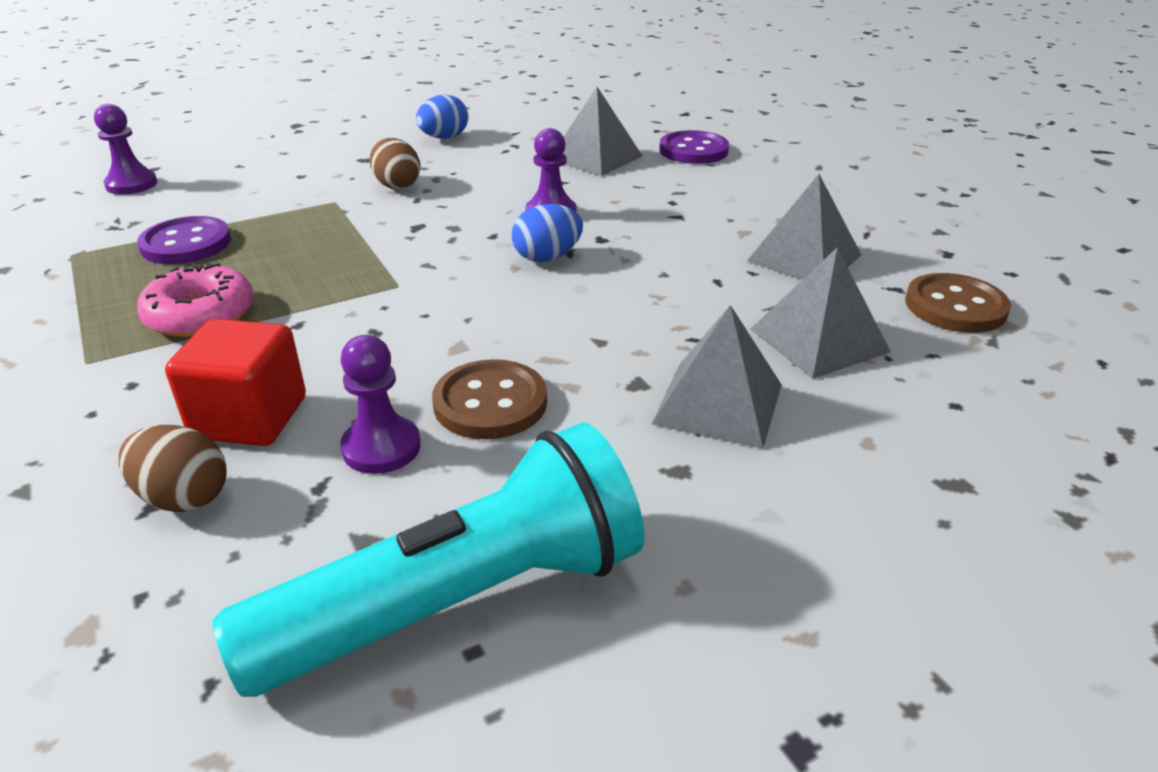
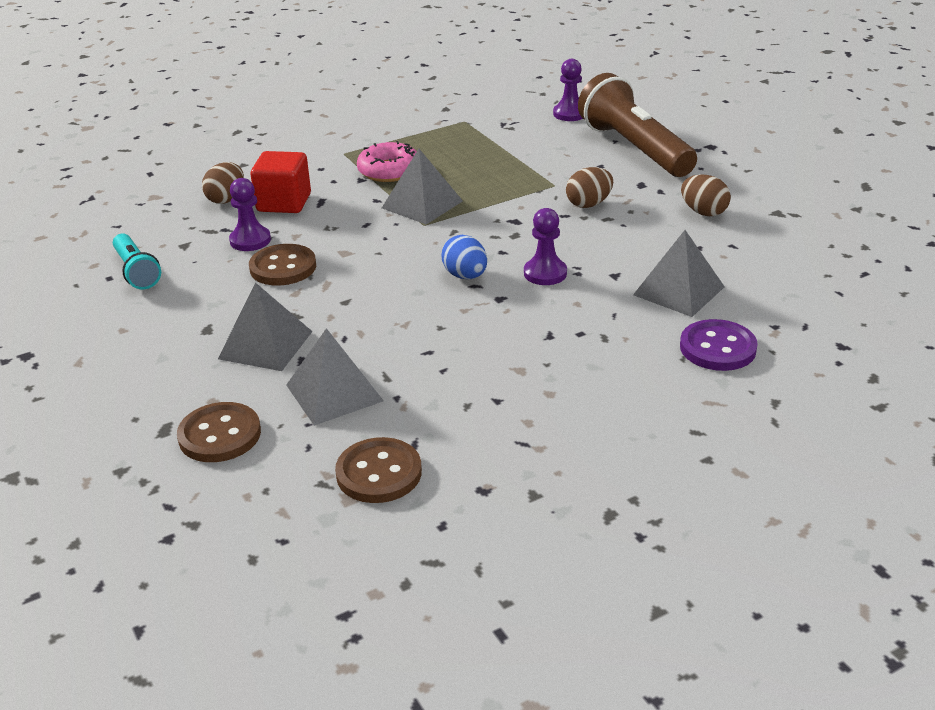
camera: 90 degrees right, 0 degrees up
(186, 244) = (479, 149): purple button -> none
(271, 157) = (634, 148): none -> brown flashlight
(444, 138) = (703, 212): blue egg -> brown egg
(459, 602) = (136, 272): turquoise flashlight -> turquoise flashlight, size x0.52
(804, 258) = (469, 399): grey pyramid -> grey pyramid (422, 204)
(944, 427) = (220, 435): none -> brown button

